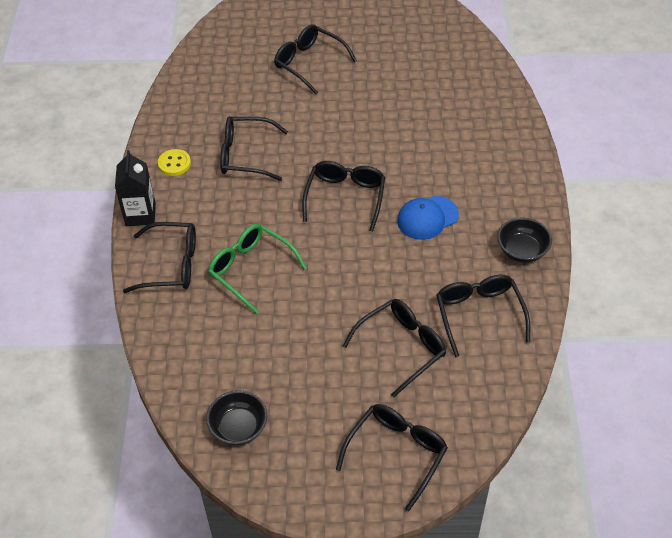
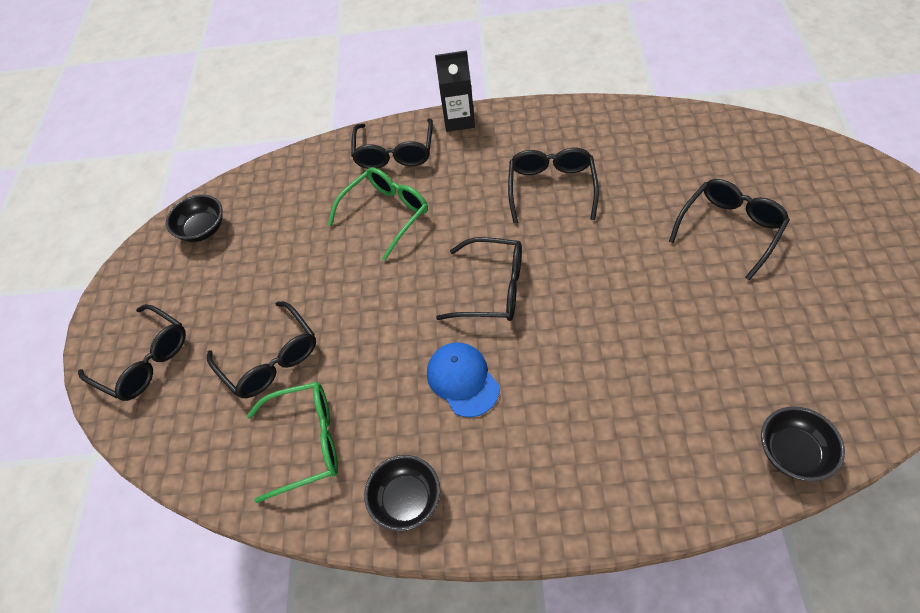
camera: 95 degrees right, 5 degrees up
(174, 163) = (531, 132): yellow button -> none
(479, 315) = (305, 443): black glasses -> green glasses
(483, 65) = (792, 452): none -> black bowl

